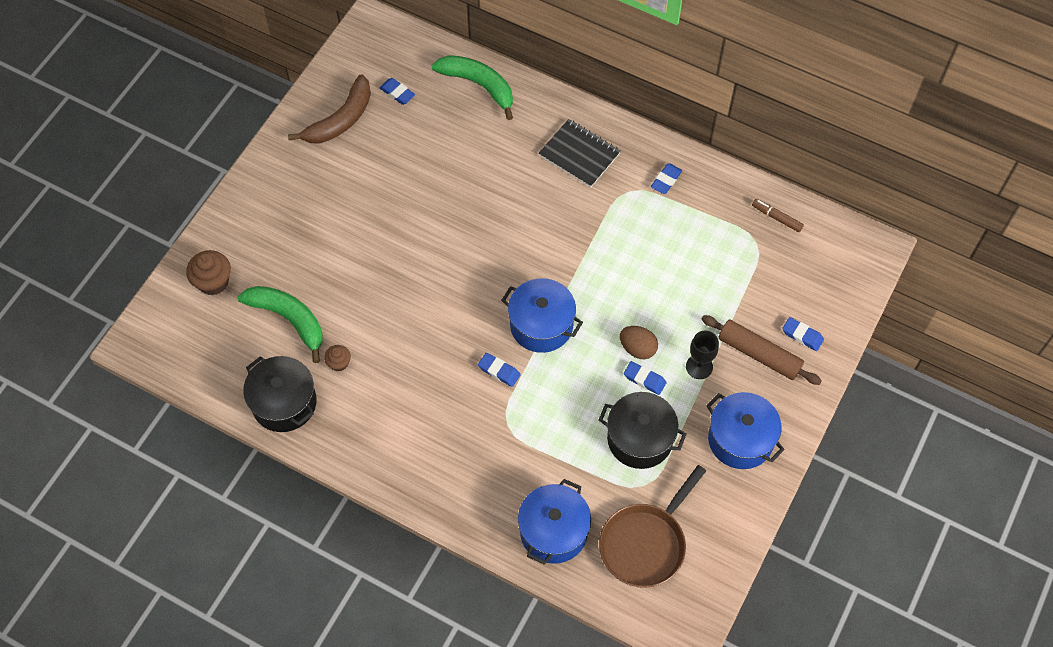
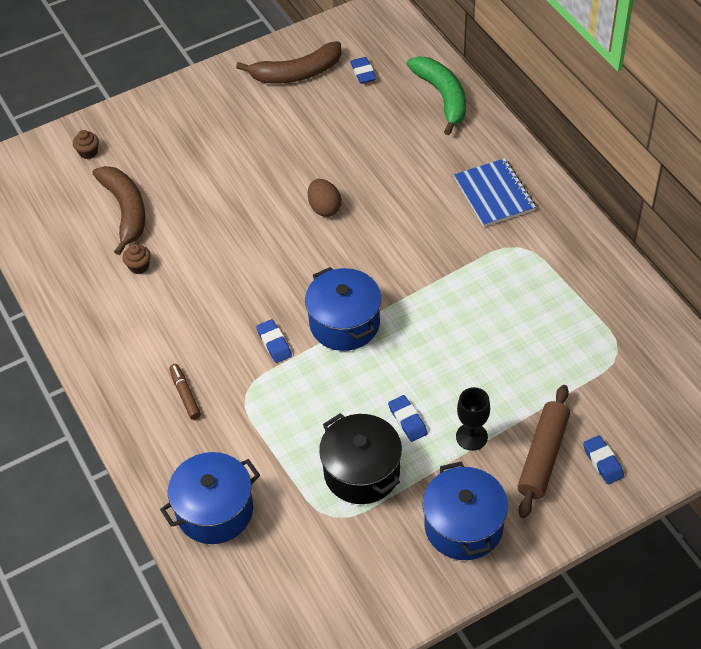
camera: 35 degrees right, 10 degrees down
(213, 282) = (88, 152): brown cupcake -> brown cupcake, size x0.59
(284, 403) = (67, 276): black pot -> none
(289, 319) = (125, 211): green banana -> brown banana
(579, 154) = (494, 194): black notebook -> blue notebook
(637, 348) = (422, 389): brown egg -> brown egg (324, 208)
(645, 543) = (293, 571): brown pan -> none
(666, 180) = (564, 254): blue eraser -> none
(759, 354) = (543, 456): brown rolling pin -> brown rolling pin turned 45 degrees clockwise
(777, 218) = (656, 339): brown marker -> brown marker (185, 395)

